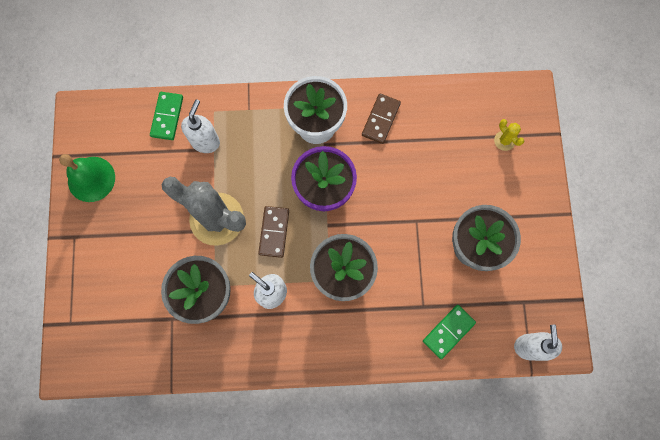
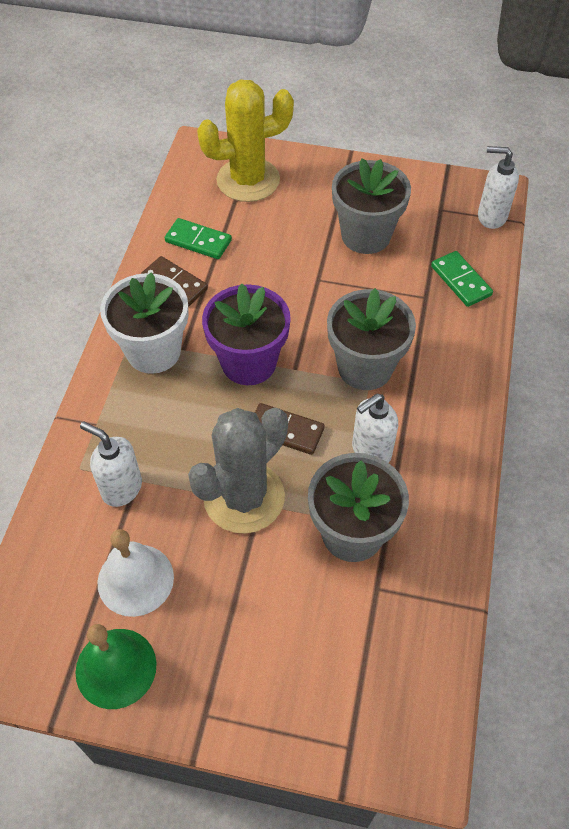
camera: 75 degrees left, 20 degrees down
(146, 171) = (135, 579): none -> white bell
(167, 117) = (59, 533): green domino -> green domino (198, 241)
(504, 140) = (248, 180): yellow cactus -> yellow cactus, size x2.46

